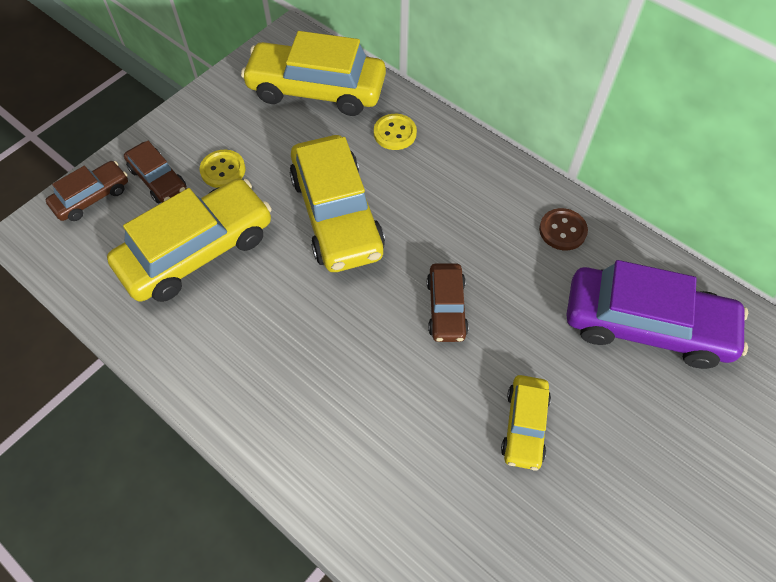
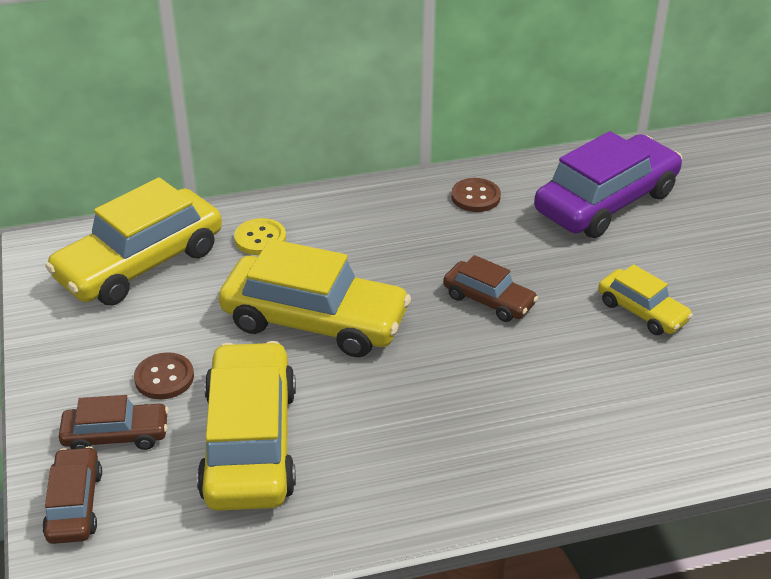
camera: 55 degrees left, 20 degrees down
(223, 170) = (164, 378): yellow button -> brown button

